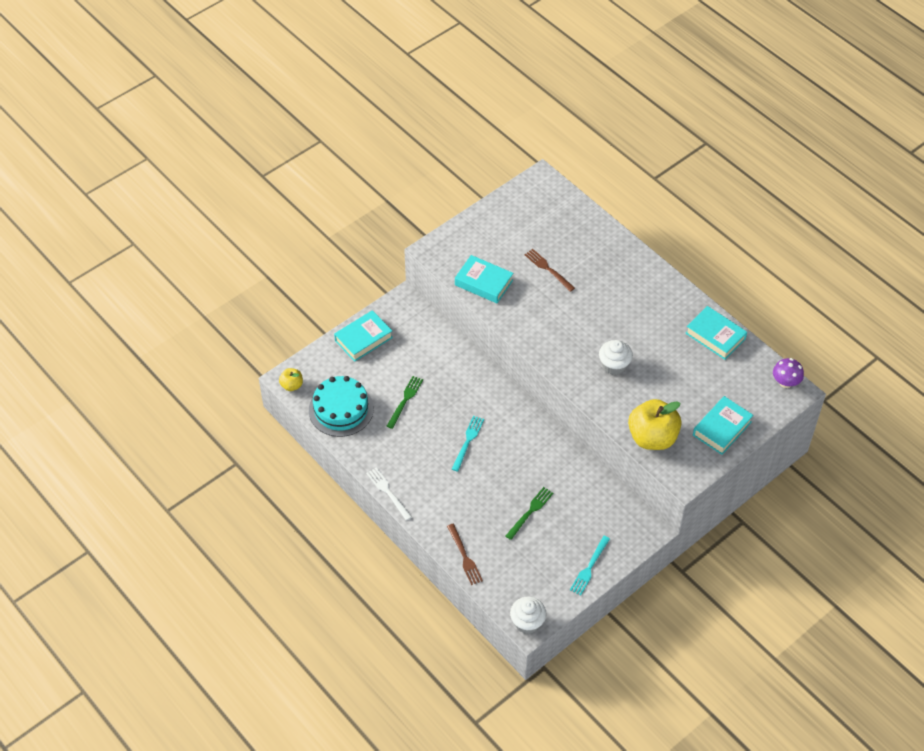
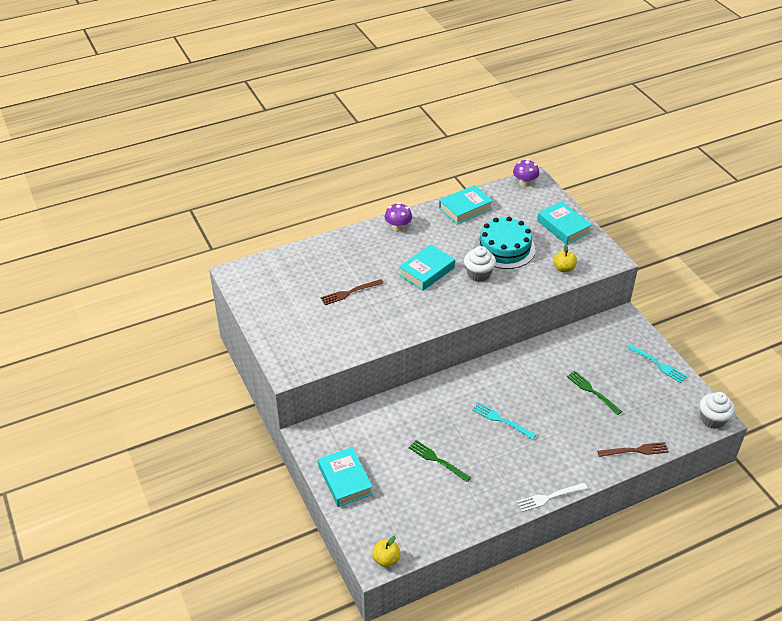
camera: 75 degrees left, 10 degrees down
(341, 409) = (433, 518): turquoise cake -> turquoise cake (504, 248)
(483, 283) = (348, 341): turquoise book -> turquoise book (426, 271)
(652, 437) = (564, 268): yellow apple -> yellow apple, size x0.49
(660, 285) = (398, 227): none -> purple mushroom

